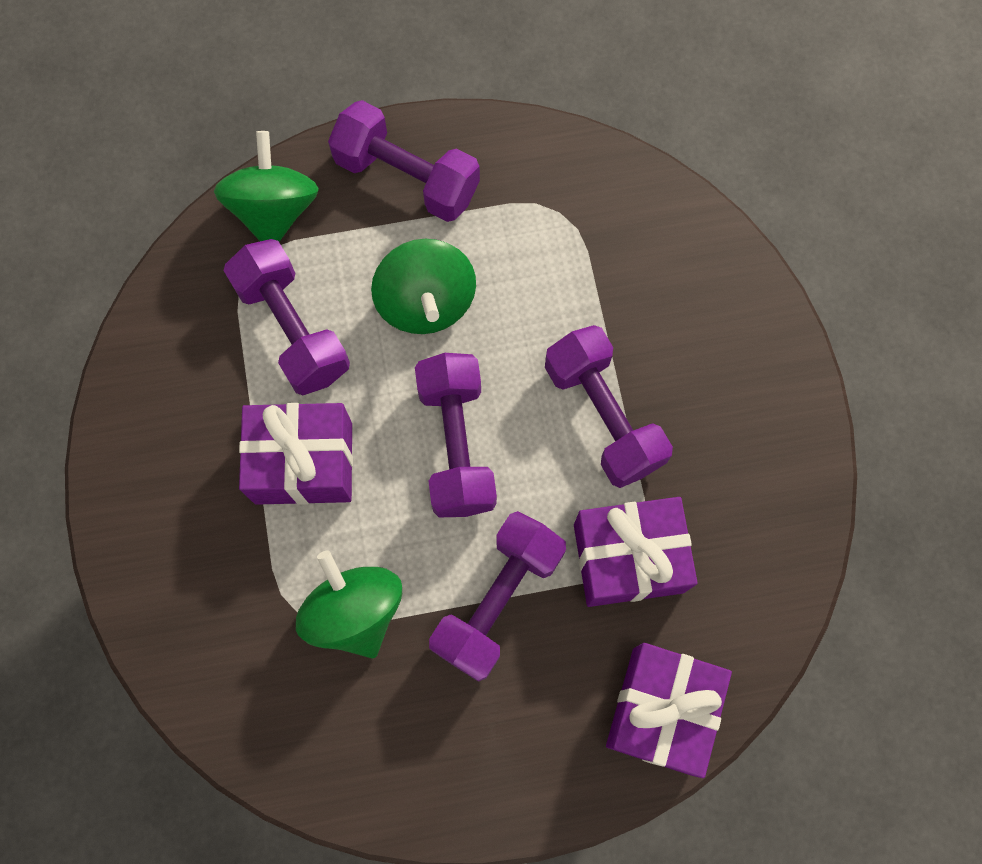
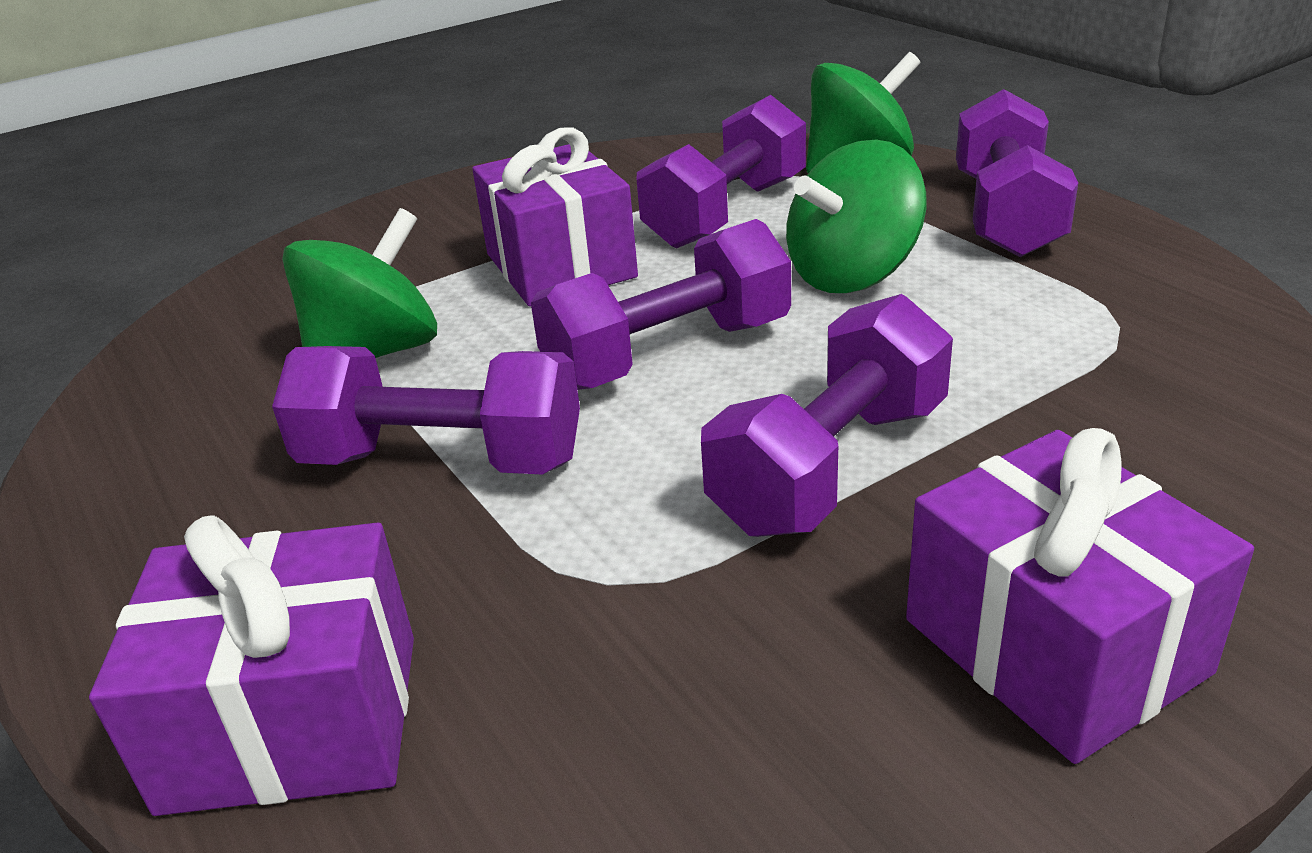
camera: 70 degrees right, 40 degrees down
(628, 558) = (589, 576): purple gift -> purple gift (1054, 646)

